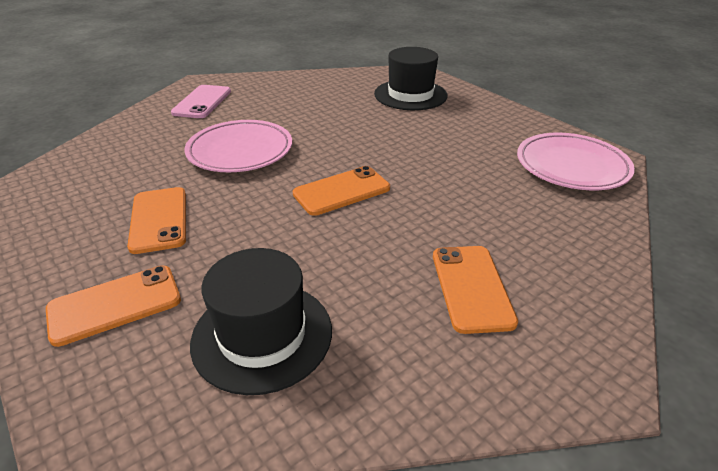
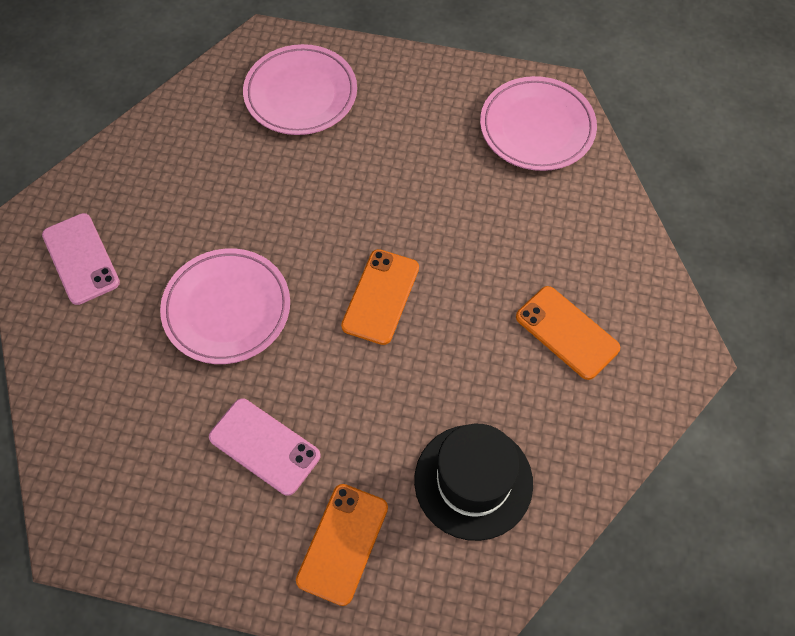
camera: 40 degrees left, 25 degrees up
(159, 220) = (264, 446): orange phone -> pink phone
(410, 95) = (301, 94): black hat -> pink plate

